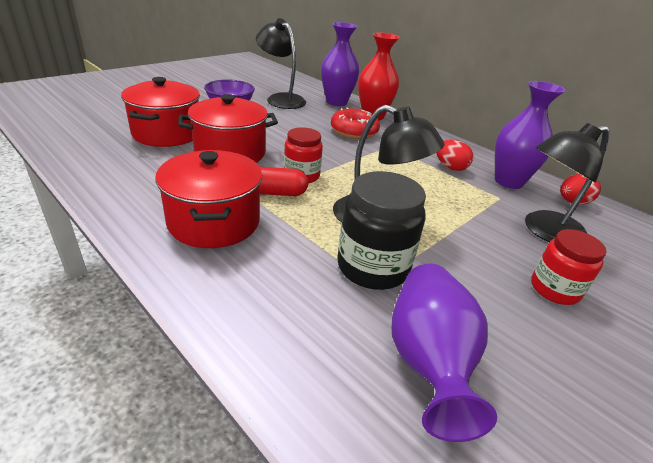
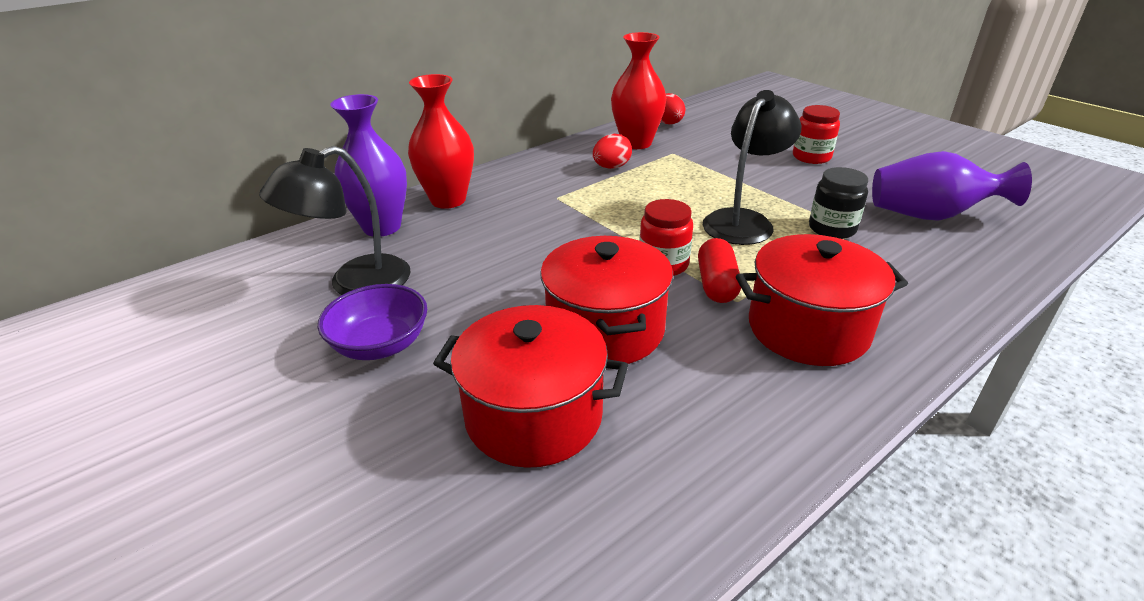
camera: 80 degrees left, 0 degrees up
(354, 131) = (509, 219): red donut -> none
(373, 267) = (832, 229): black jar -> black jar, size x0.65
(508, 181) = (636, 143): purple vase -> red vase
(545, 231) = (727, 144): black lamp -> none

